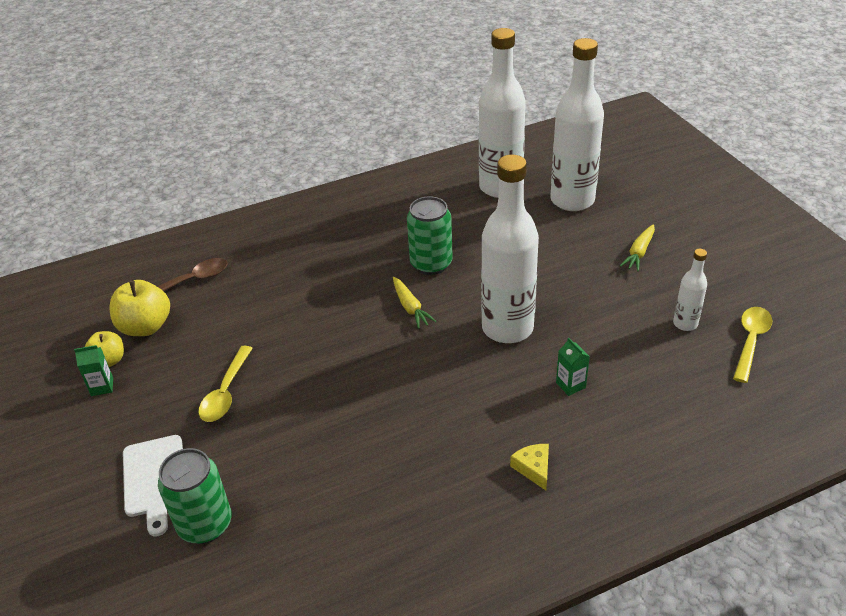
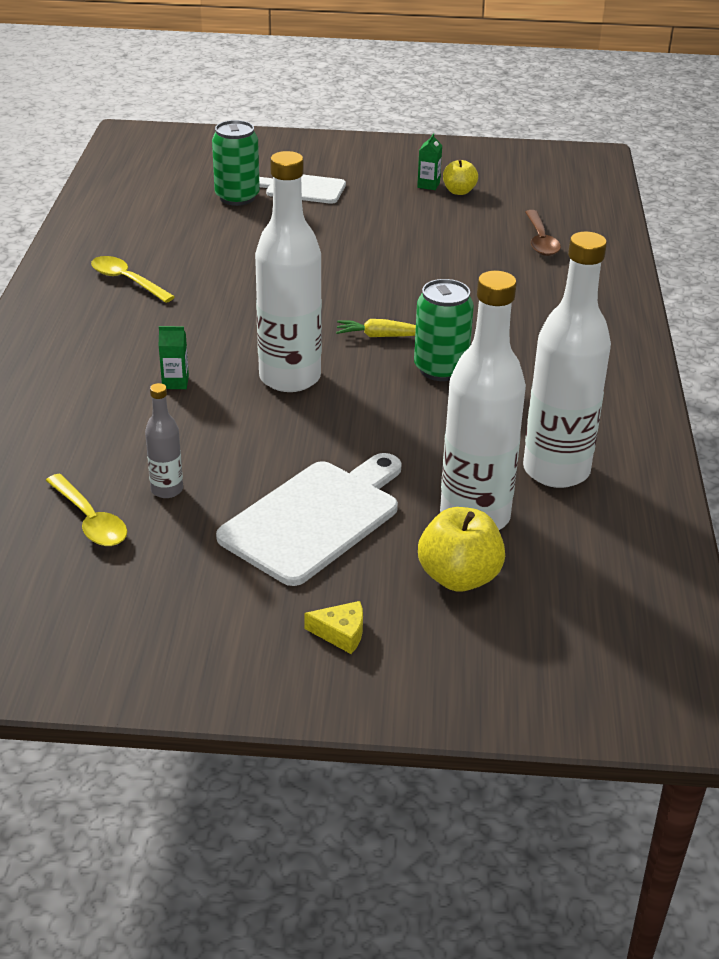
camera: 115 degrees right, 5 degrees down
(146, 327) = (490, 211): yellow apple -> yellow apple (459, 577)
(226, 392) = (364, 228): yellow spoon -> yellow spoon (127, 281)
(533, 468) = (114, 329): yellow cheese -> yellow cheese (341, 633)
(639, 252) = (315, 518): yellow carrot -> white cutting board
(685, 324) = (167, 490): white bottle -> grey bottle

